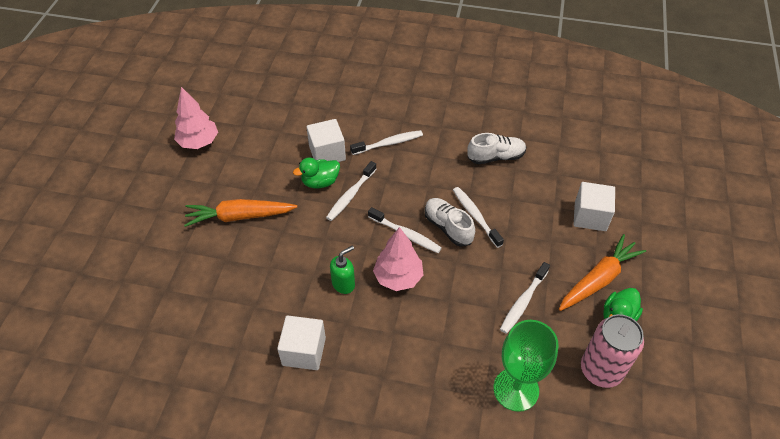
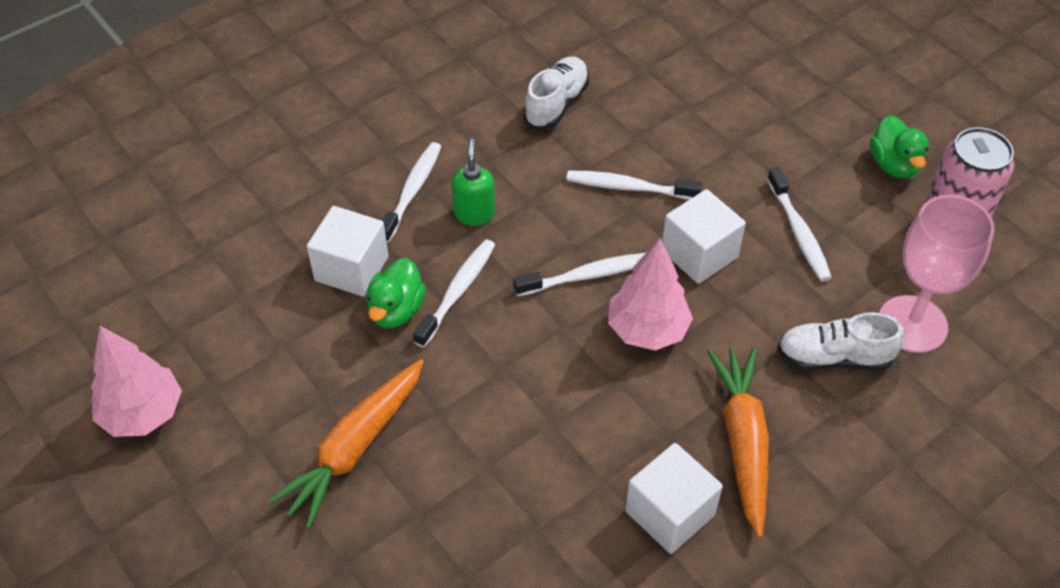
camera: 50 degrees left, 0 degrees up
(343, 284) = (601, 396): green soap dispenser -> green soap dispenser (474, 213)
(350, 195) = (457, 291): white toothbrush -> white toothbrush turned 135 degrees counterclockwise
(448, 227) = (618, 226): white shoe -> white shoe (834, 358)
(516, 389) = (912, 324): green goblet -> pink goblet
(590, 216) = (736, 86): white cube -> white cube (699, 254)
(598, 279) = (829, 144): orange carrot -> orange carrot (742, 442)

